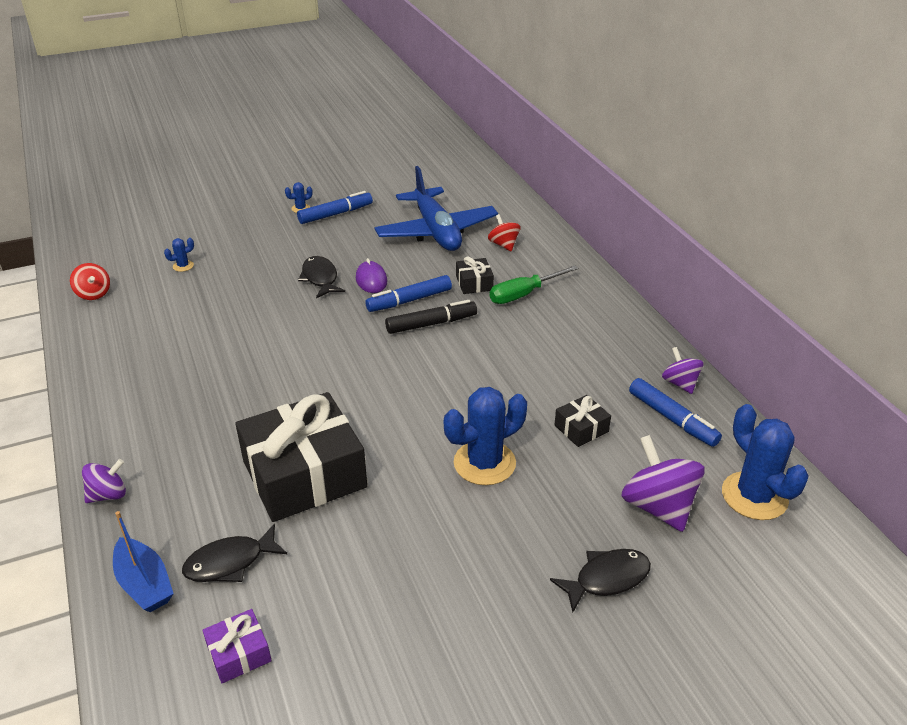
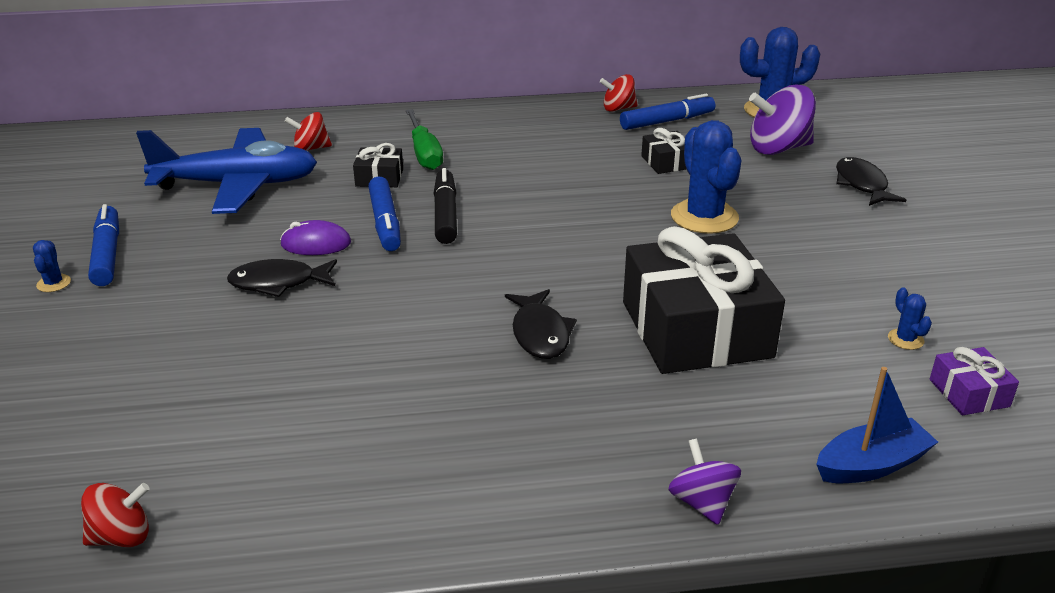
camera: 75 degrees left, 5 degrees down
(183, 266) = (121, 417): blue cactus -> blue cactus (905, 339)
(230, 562) = (837, 393): black fish -> black fish (540, 333)
(680, 383) = (618, 108): purple spinning top -> red spinning top

